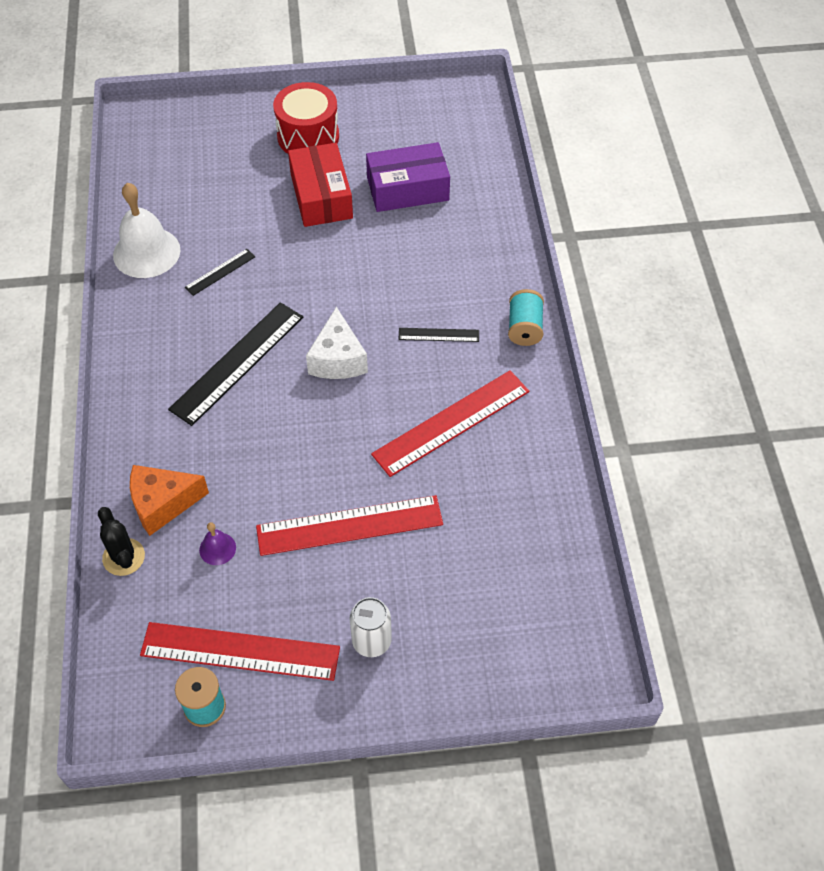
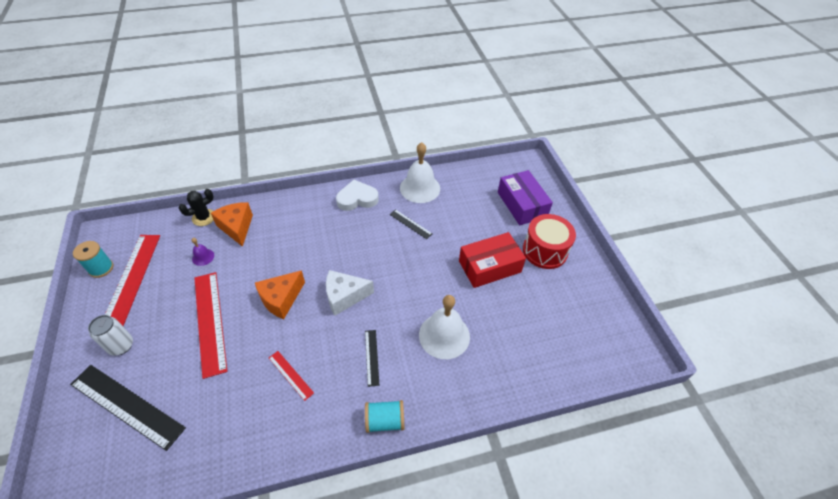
camera: 80 degrees right, 5 degrees down
(145, 334) = (357, 199): none -> white heart
(237, 362) = (339, 244): black ruler -> black ruler (127, 406)
(327, 436) = (281, 299): none -> orange cheese
(407, 189) = (513, 319): purple box -> purple box (522, 204)
(419, 258) = (444, 335): none -> white bell
(451, 423) = (290, 375): red ruler -> red ruler, size x0.49

